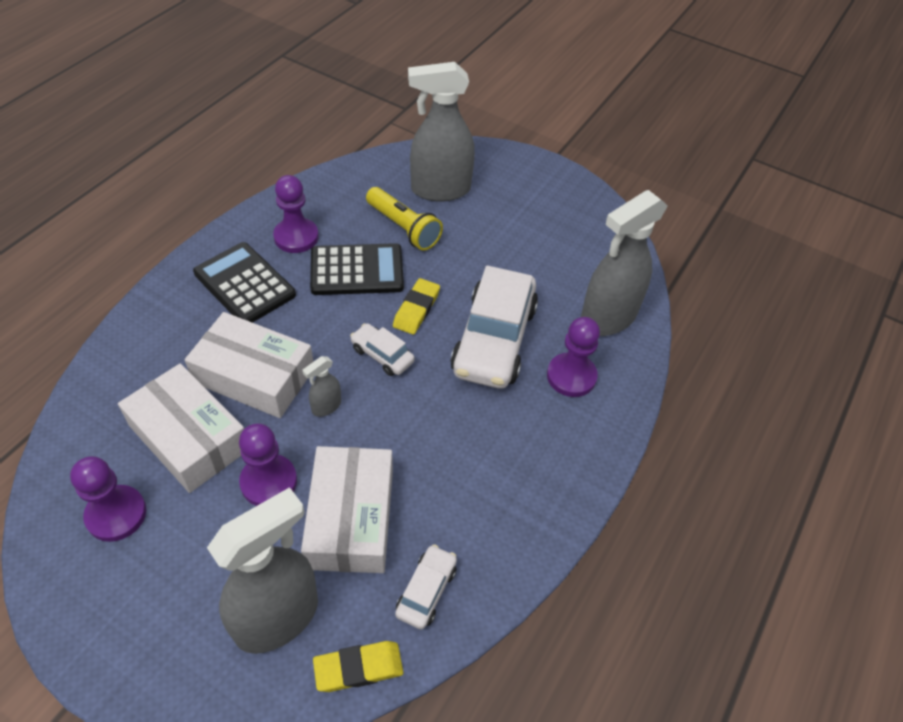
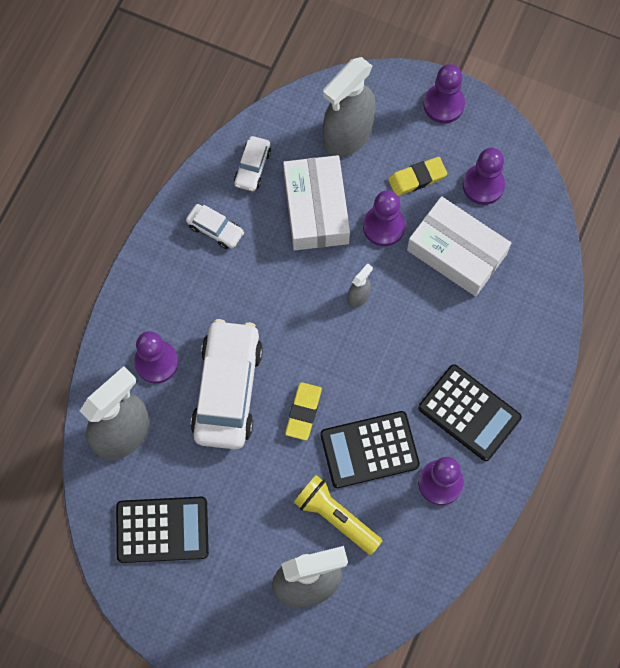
camera: 175 degrees right, 20 degrees up
(116, 646) = (443, 104): none -> purple pawn
(254, 375) = (426, 316): white box -> none
(358, 668) = (287, 115): yellow eraser -> yellow eraser (417, 178)
(382, 355) = (324, 355): white car -> white car (215, 229)
(569, 242) = (162, 530): none -> black calculator

